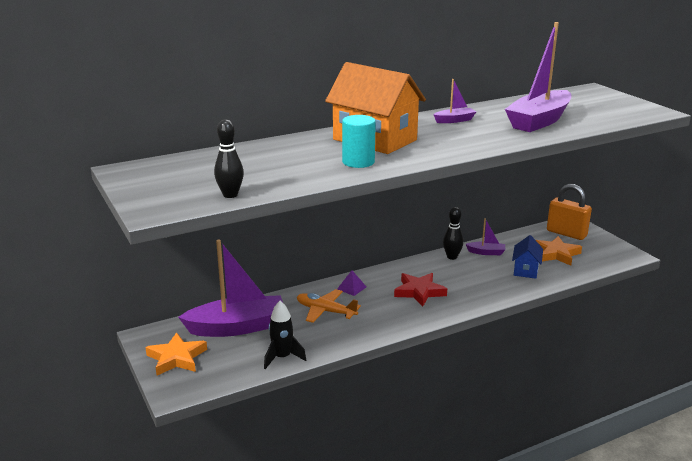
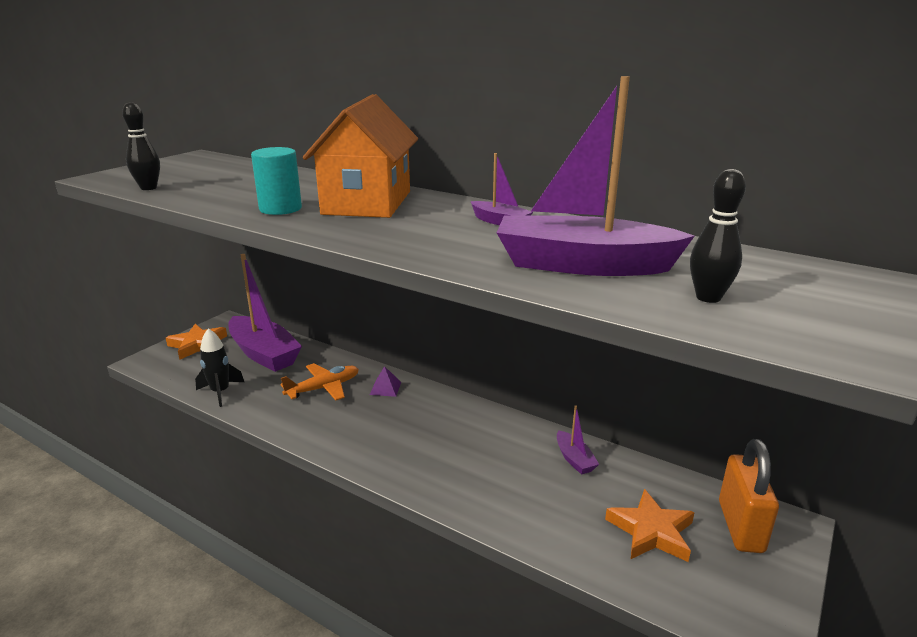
camera: 60 degrees right, 0 degrees up
(325, 311) = (324, 388): orange plane -> orange plane turned 60 degrees clockwise
(419, 292) = (414, 434): red star -> none
(452, 257) = (529, 434): black bowling pin -> black bowling pin (708, 298)
(525, 270) = (561, 511): blue house -> none

